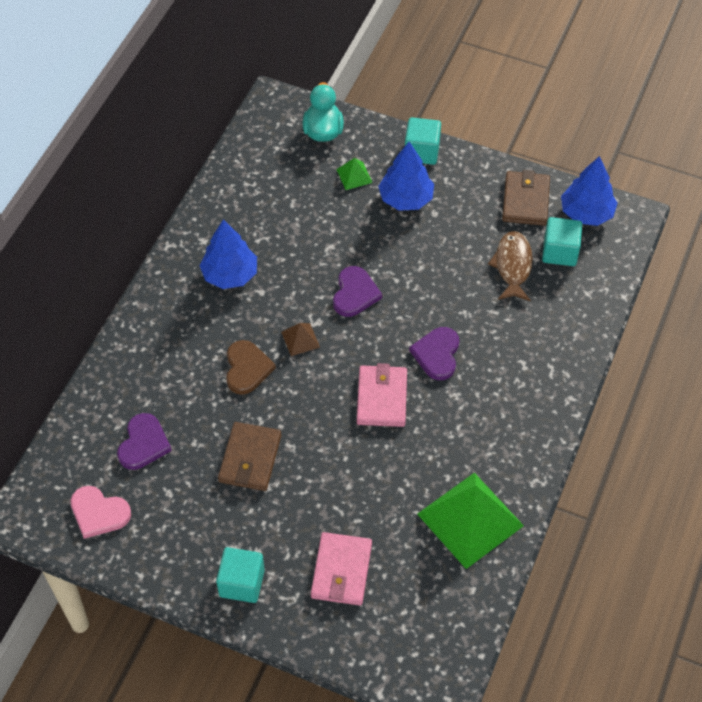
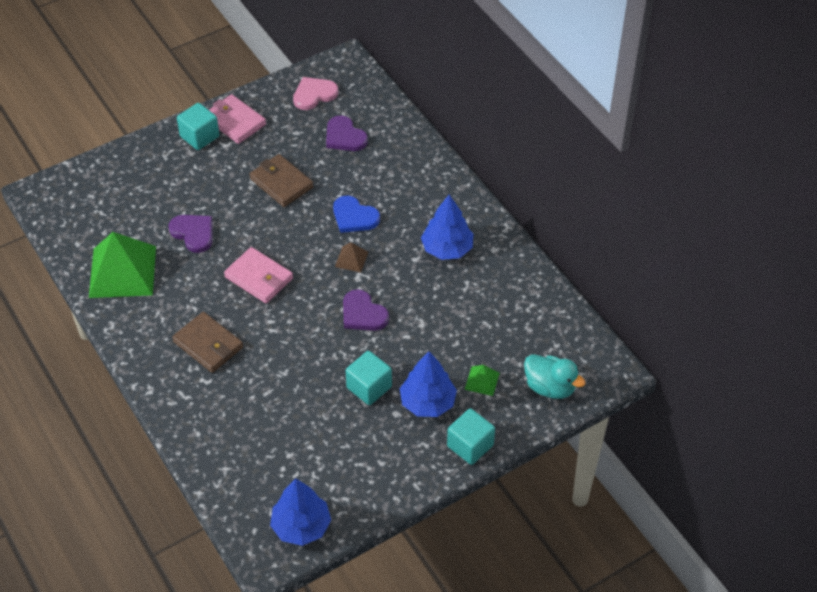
camera: 125 degrees right, 5 degrees down
(247, 368) = (354, 217): brown heart -> blue heart
(341, 571) = (158, 186): pink wallet -> pink wallet (235, 122)
(437, 354) = (263, 332): purple heart -> purple heart (193, 233)
(513, 266) = (297, 433): brown fish -> none
(525, 201) = (353, 488): brown wallet -> brown wallet (208, 345)
(560, 252) = (280, 477): turquoise cube -> turquoise cube (369, 387)

